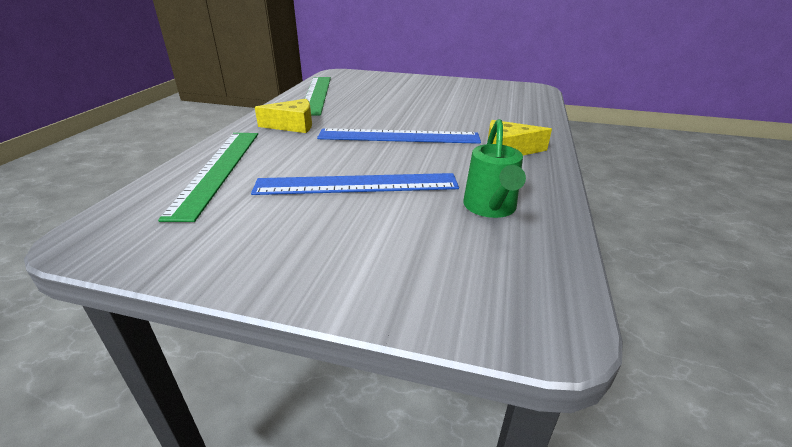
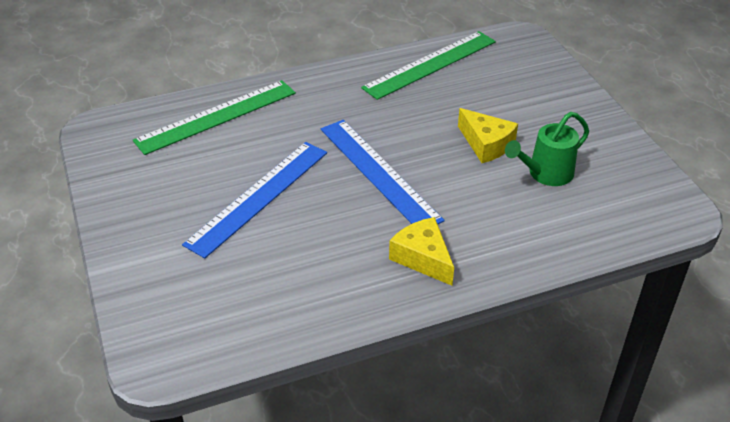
camera: 55 degrees right, 10 degrees up
(293, 125) = (334, 99): yellow cheese -> yellow cheese (486, 144)
(356, 184) = (258, 197): blue ruler -> blue ruler turned 75 degrees clockwise
(491, 208) = (285, 287): green watering can -> green watering can (545, 174)

